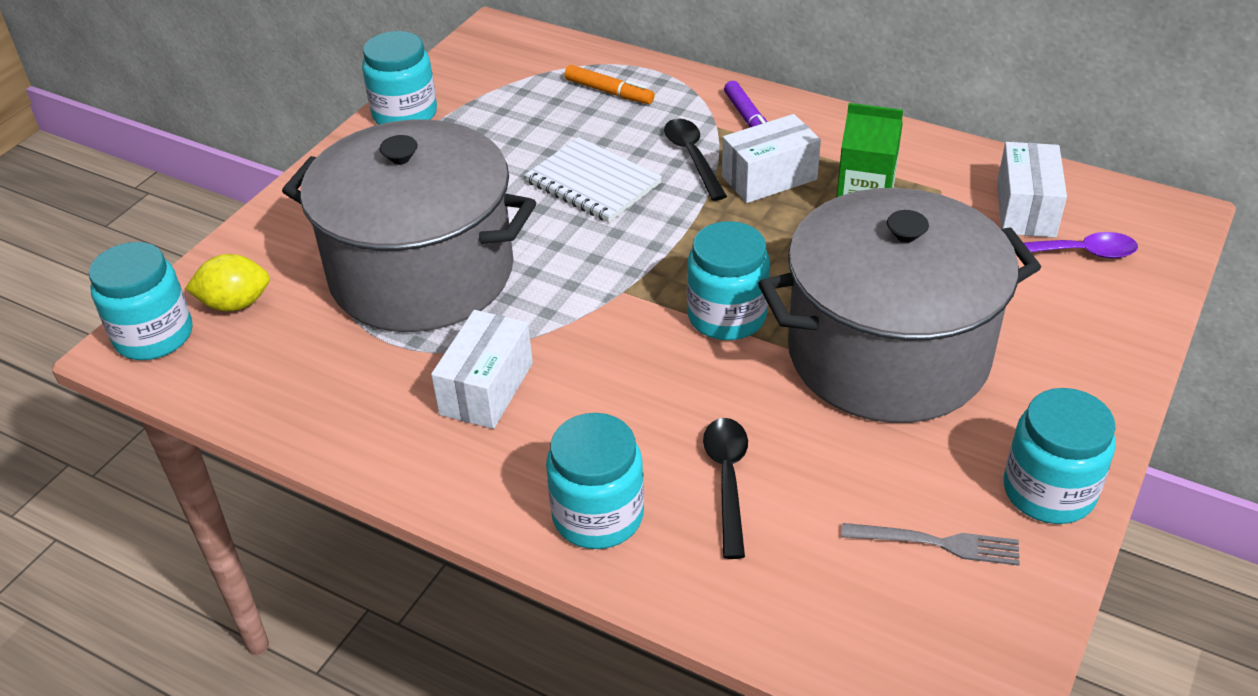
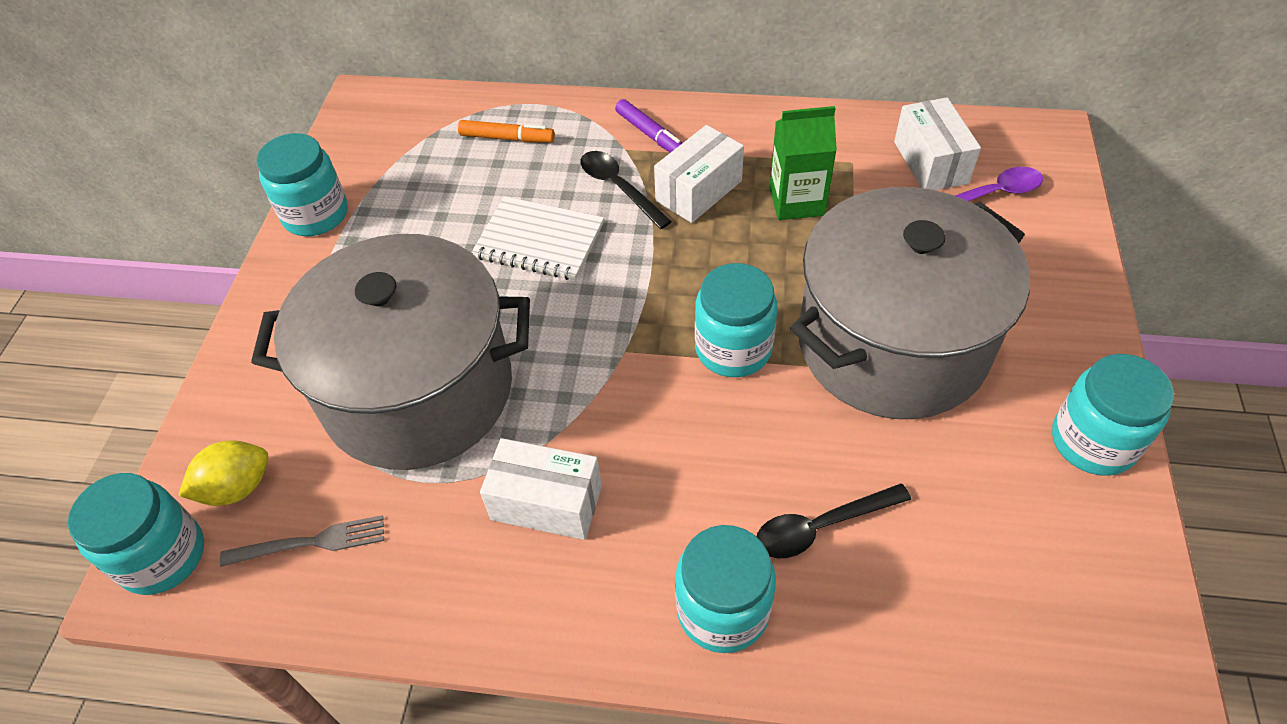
camera: 20 degrees left, 10 degrees up
(487, 389) = (546, 502): white box -> white box turned 75 degrees counterclockwise
(727, 480) = (821, 526): black spoon -> black spoon turned 90 degrees counterclockwise
(939, 543) = (1033, 528): grey fork -> grey fork (312, 542)

